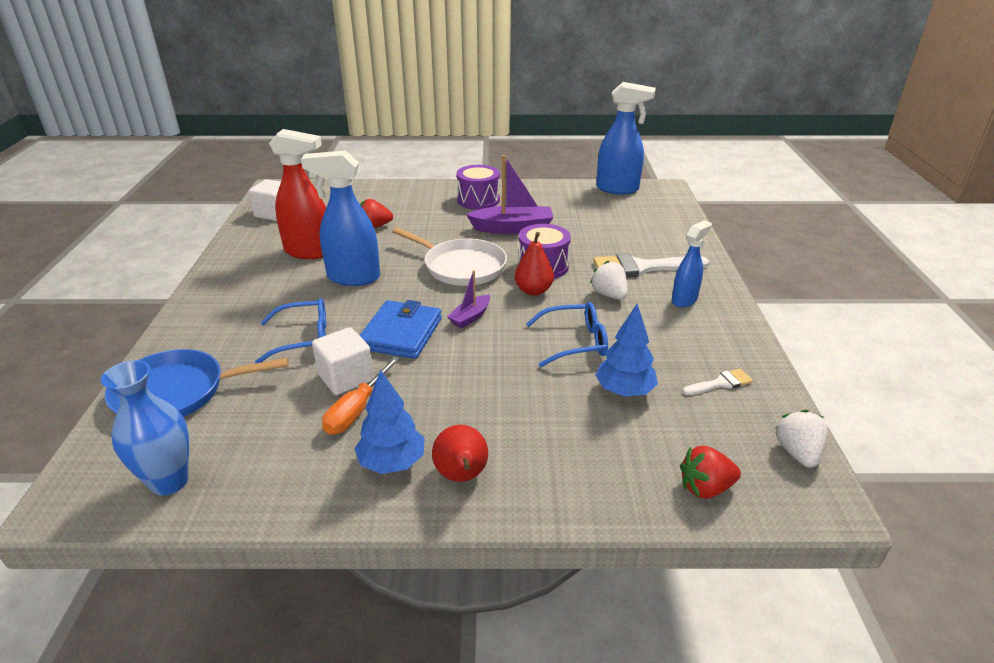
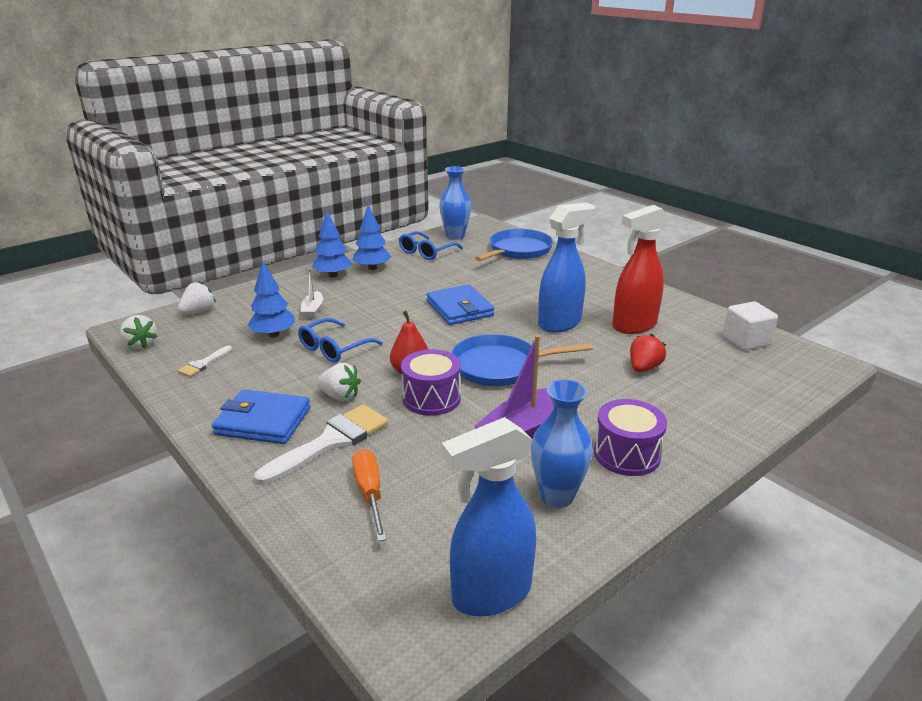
camera: 140 degrees right, 5 degrees down
(303, 338) = (510, 285): blue glasses -> blue glasses (426, 252)
(346, 378) = (450, 281): white cube -> none
(357, 410) = (420, 275): orange screwdriver -> orange screwdriver (369, 493)
(461, 267) = (500, 366): white pan -> blue pan
(461, 476) = (333, 275): red pear -> blue tree
(470, 317) = (430, 334): purple boat -> none
(542, 201) = (557, 496): none -> blue vase
(551, 410) = (313, 310): none -> white boat
(684, 300) = (263, 421): blue spray bottle -> blue wallet
(705, 488) = (199, 312): red strawberry -> white strawberry

